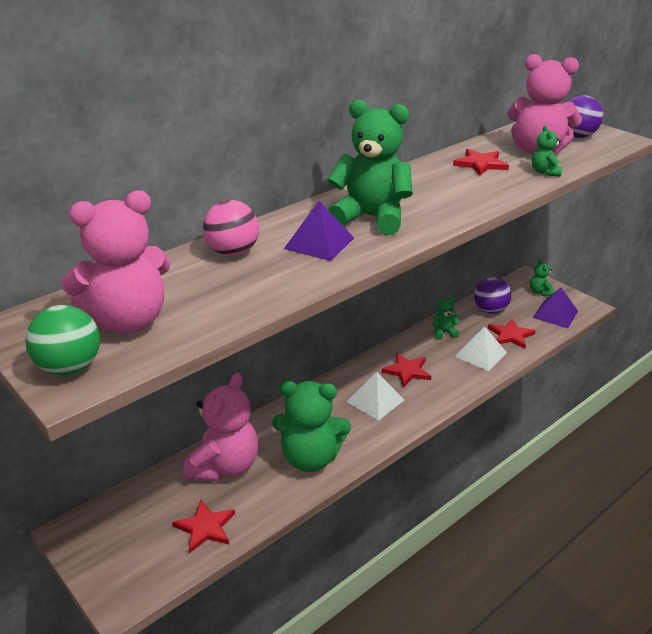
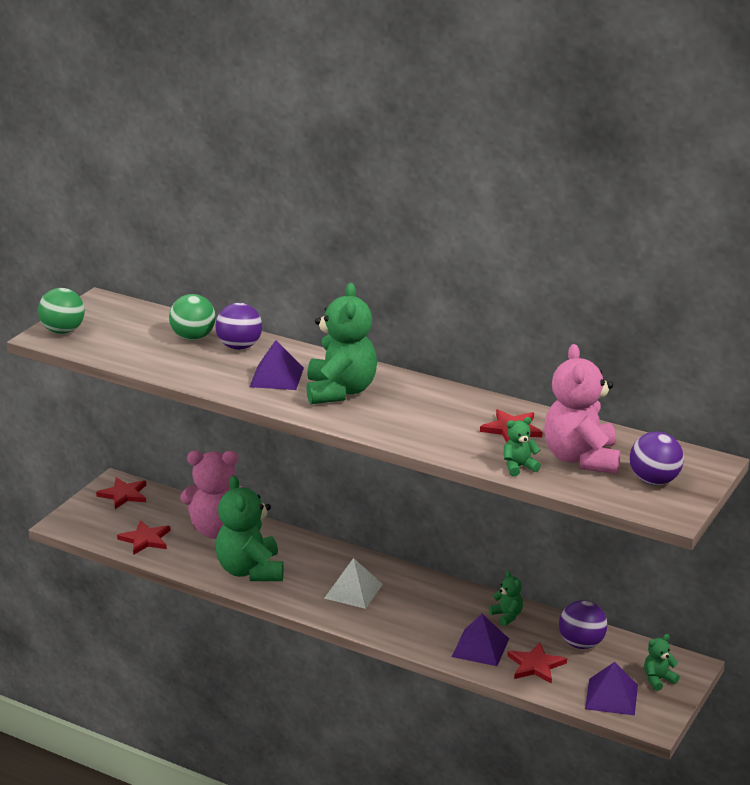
camera: 70 degrees right, 5 degrees down
(128, 321) = (123, 334): pink teddy bear -> none
(184, 275) = (193, 337): none -> green ball
(233, 252) = (239, 346): pink ball -> purple ball
(407, 371) = (415, 602): red star -> red star (124, 494)
(480, 354) = (480, 647): white pyramid -> purple pyramid

